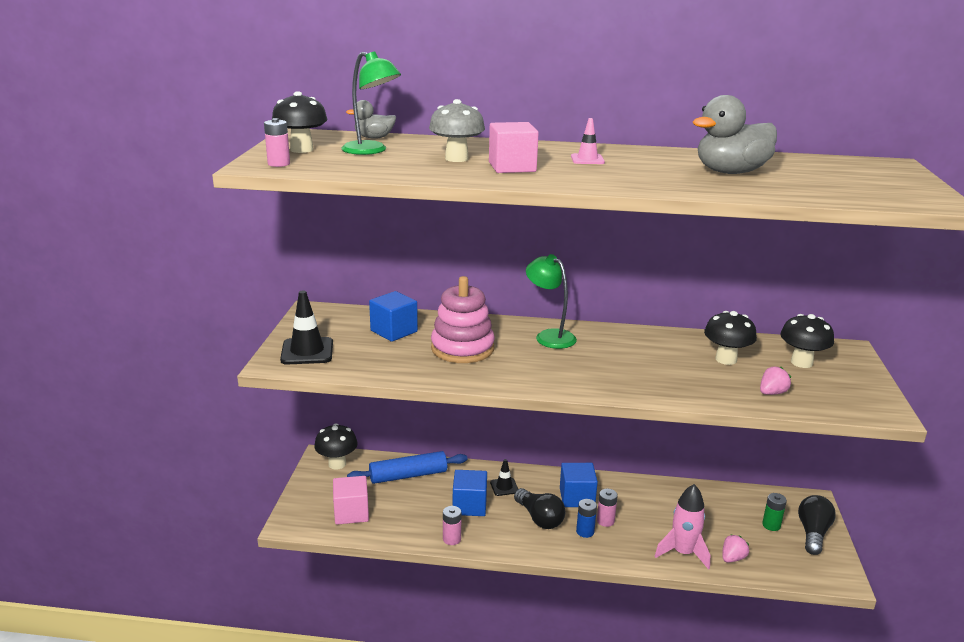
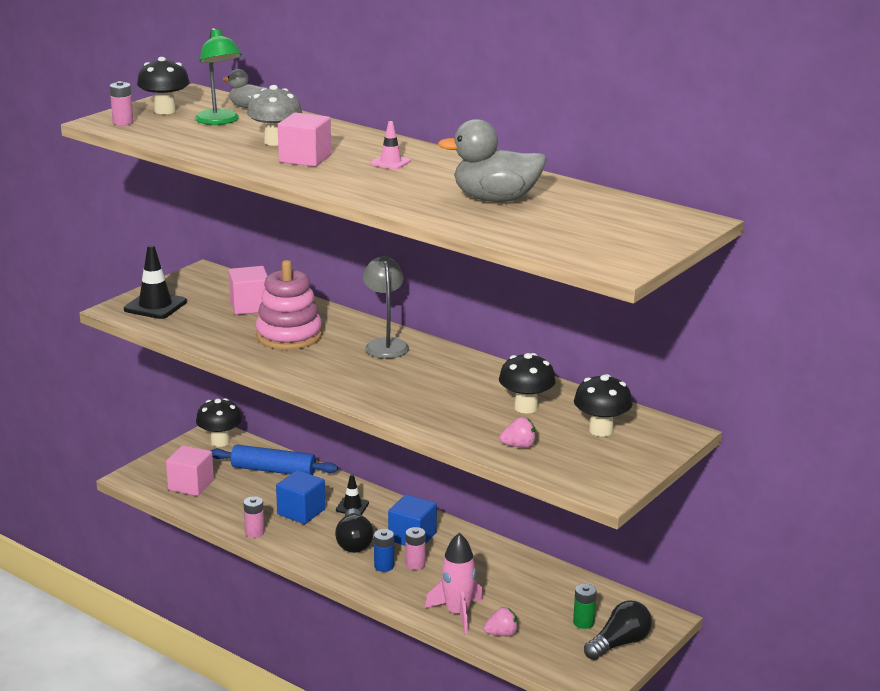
camera: 30 degrees right, 0 degrees up
(394, 331) = (250, 306): blue cube -> pink cube
(549, 336) = (385, 344): green lamp -> grey lamp

